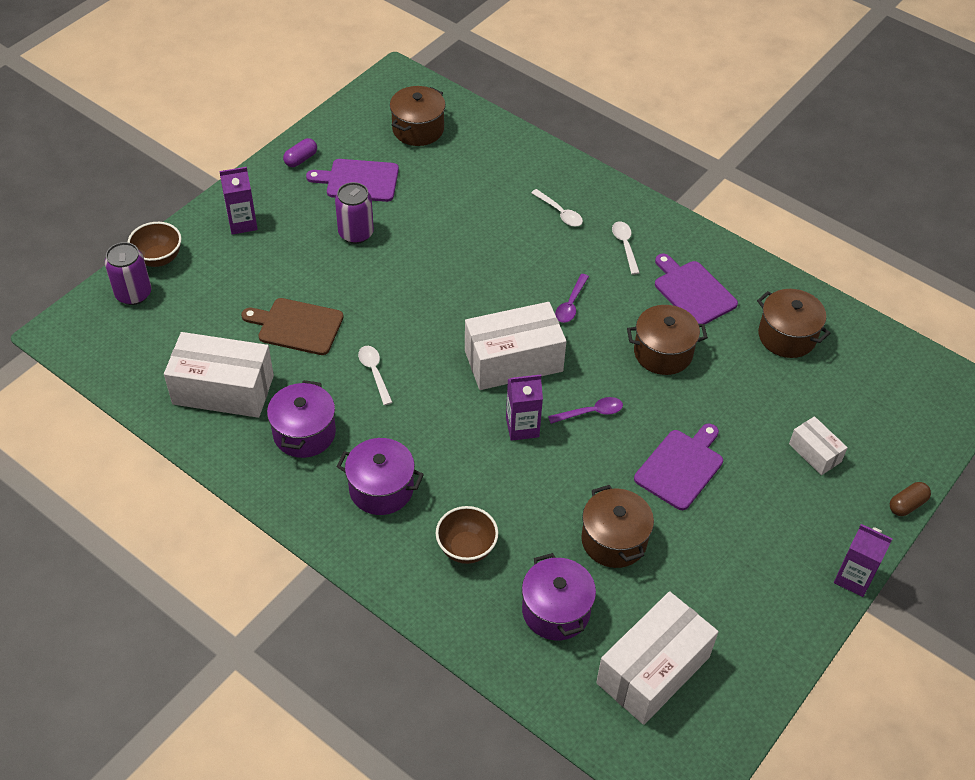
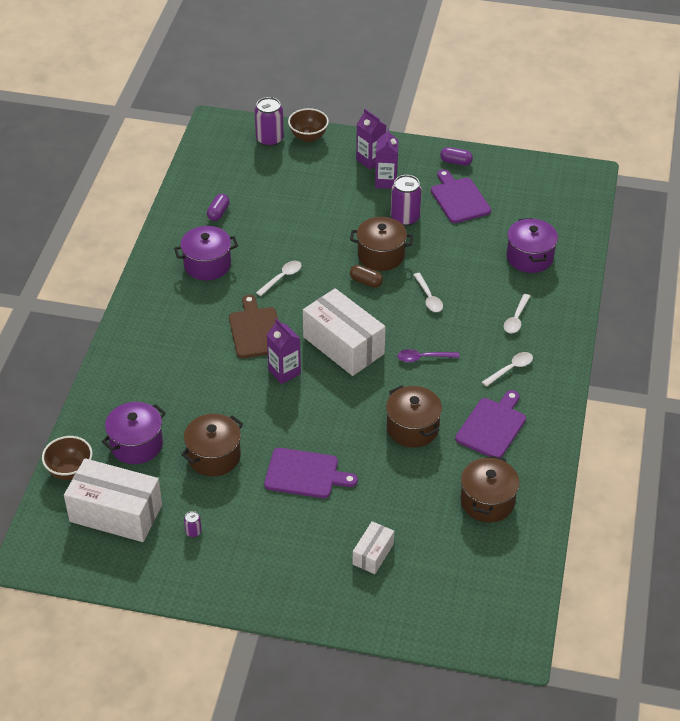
camera: 65 degrees right, 5 degrees down
(223, 389) = (218, 213): white box -> purple capsule
(297, 326) = (296, 224): brown cutting board -> brown cutting board (256, 330)
(381, 489) = (184, 319): purple pot -> purple pot (529, 257)
(418, 129) = (540, 208): brown pot -> brown pot (381, 255)
(466, 548) = (161, 380): brown bowl -> brown bowl (70, 470)
(487, 264) = (428, 297): none -> white spoon
(591, 412) = (323, 405): purple spoon -> none
(715, 601) = (193, 532): none -> purple can
(853, 578) = (262, 612): purple carton -> purple carton (386, 181)
(907, 505) = (357, 630): brown capsule -> brown capsule (366, 282)

